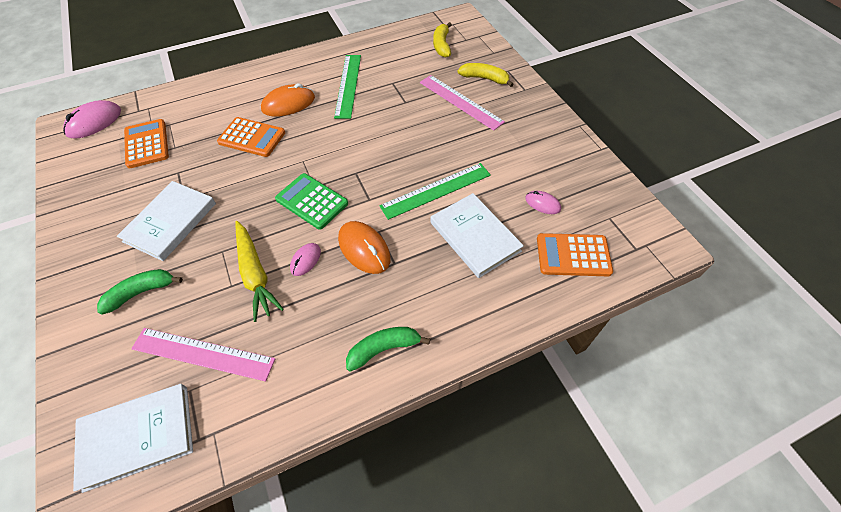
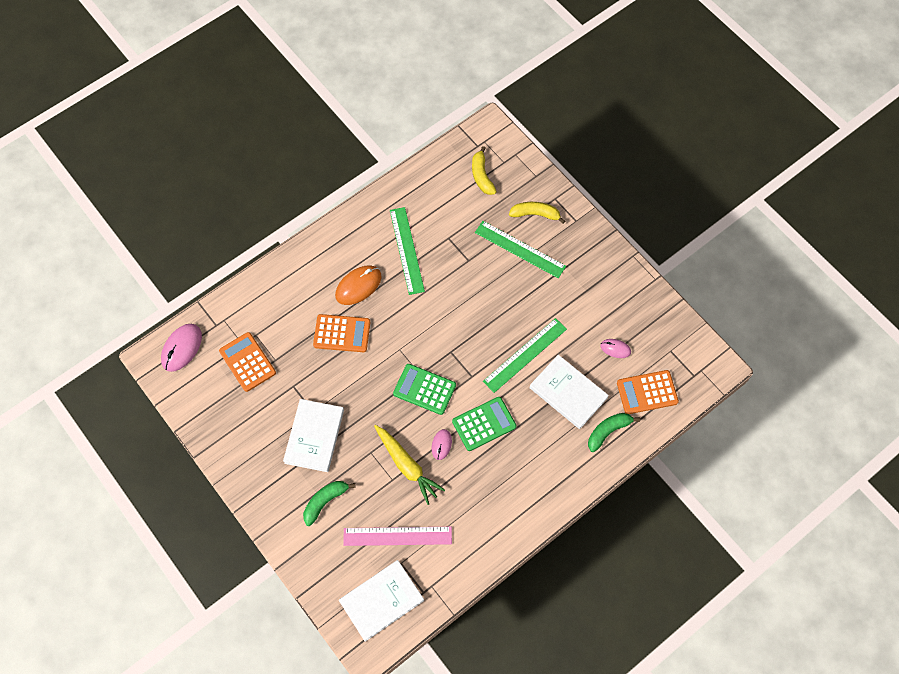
camera: 15 degrees left, 10 degrees up
(364, 249) = (484, 424): orange mouse -> green calculator
(384, 349) = (526, 501): green banana -> green banana (608, 431)
(460, 101) = (520, 249): pink ruler -> green ruler

